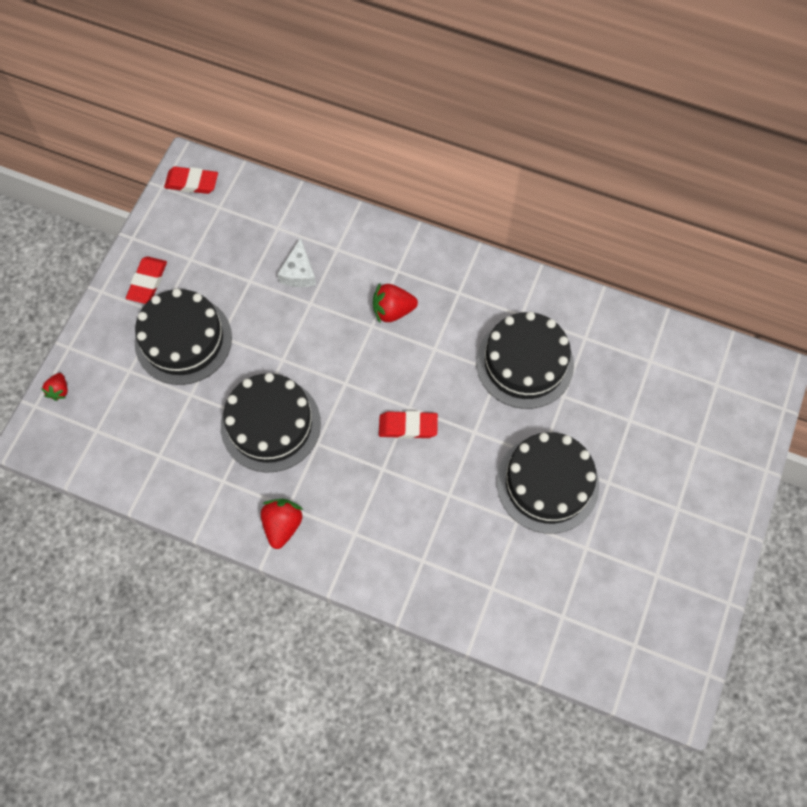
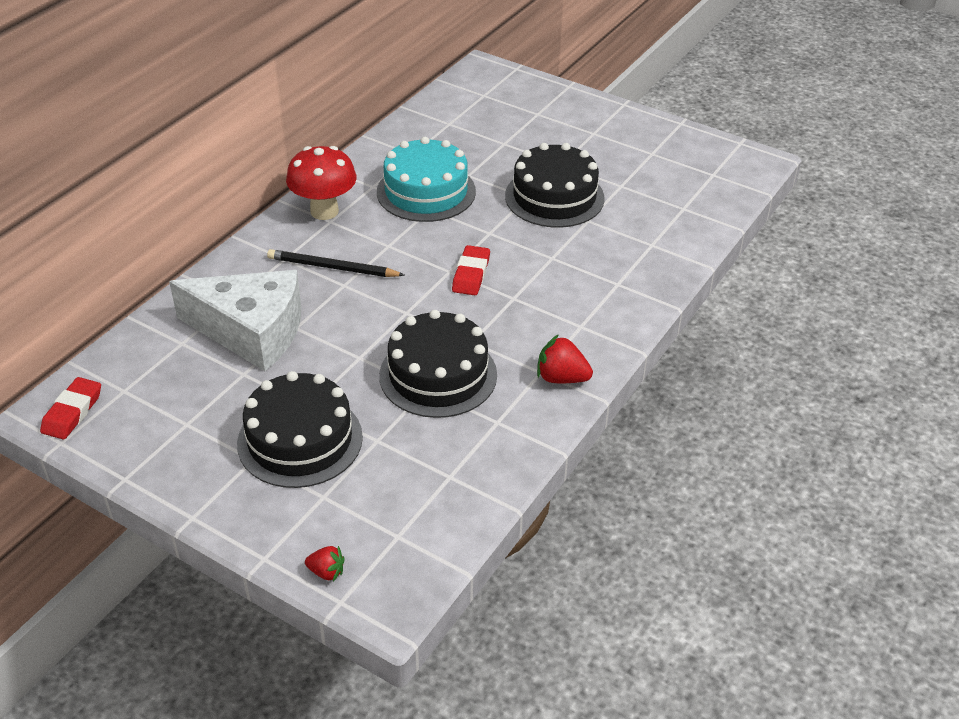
camera: 80 degrees left, 25 degrees down
(147, 282) = (200, 468): red eraser -> none
(299, 272) = (251, 331): white cheese -> white cheese, size x2.23
(392, 311) = (332, 267): red strawberry -> black pencil
(471, 284) = (324, 211): none -> red mushroom
(524, 363) = (426, 191): black cake -> turquoise cake

